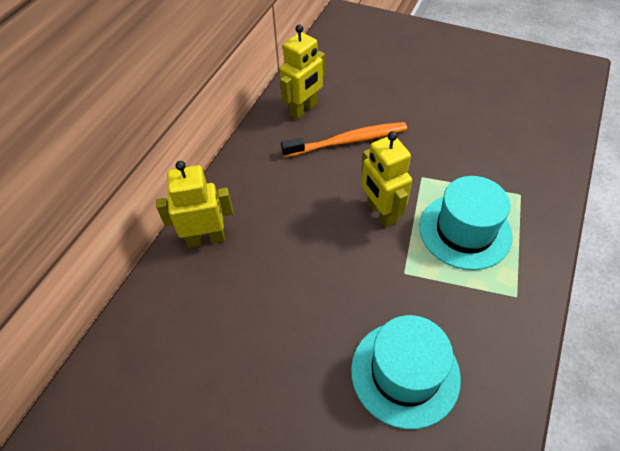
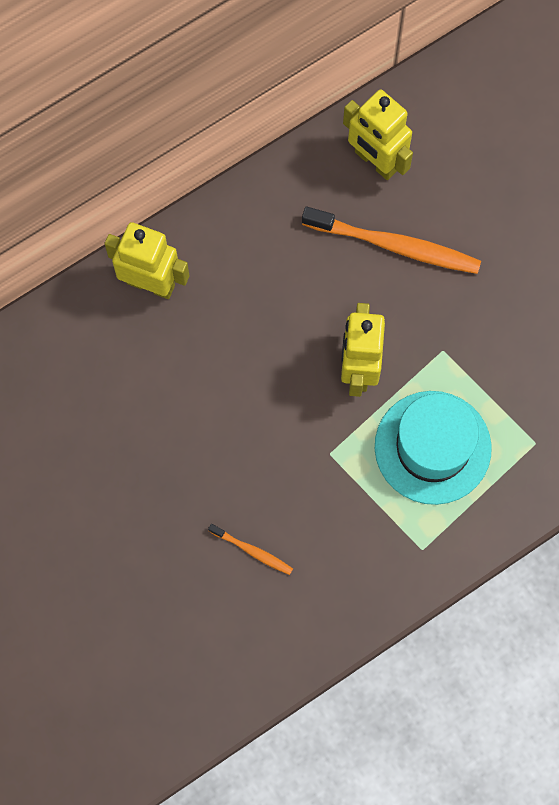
camera: 30 degrees right, 20 degrees up
(303, 110) = (375, 161): yellow robot -> yellow robot turned 60 degrees clockwise
(405, 373) = (252, 551): turquoise hat -> orange toothbrush

